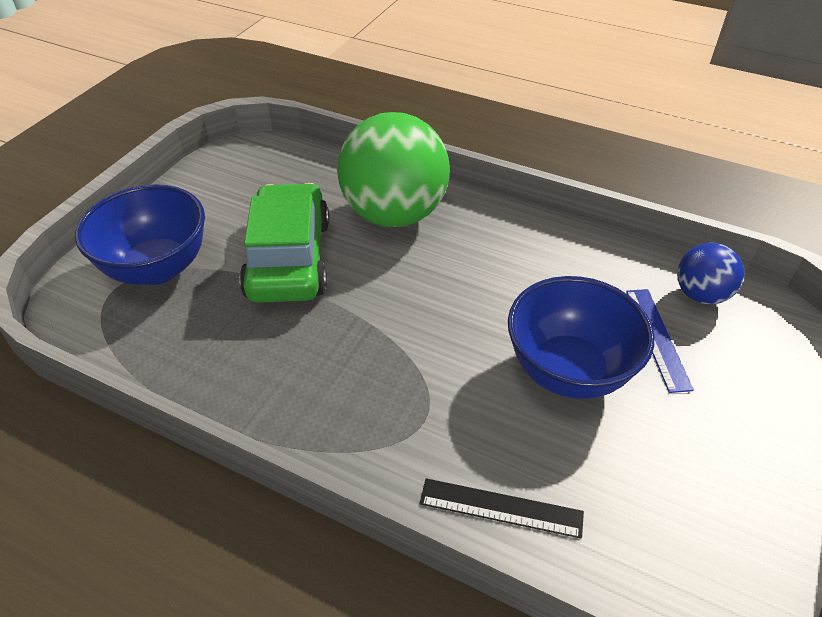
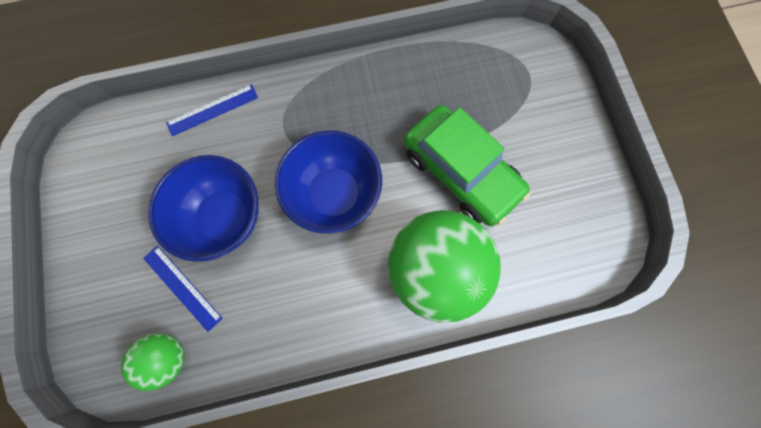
camera: 140 degrees right, 30 degrees up
(157, 268) = (526, 104): blue bowl -> blue bowl (334, 194)
(501, 508) = (212, 110): black ruler -> blue ruler
(700, 295) = (168, 356): blue ball -> green ball

